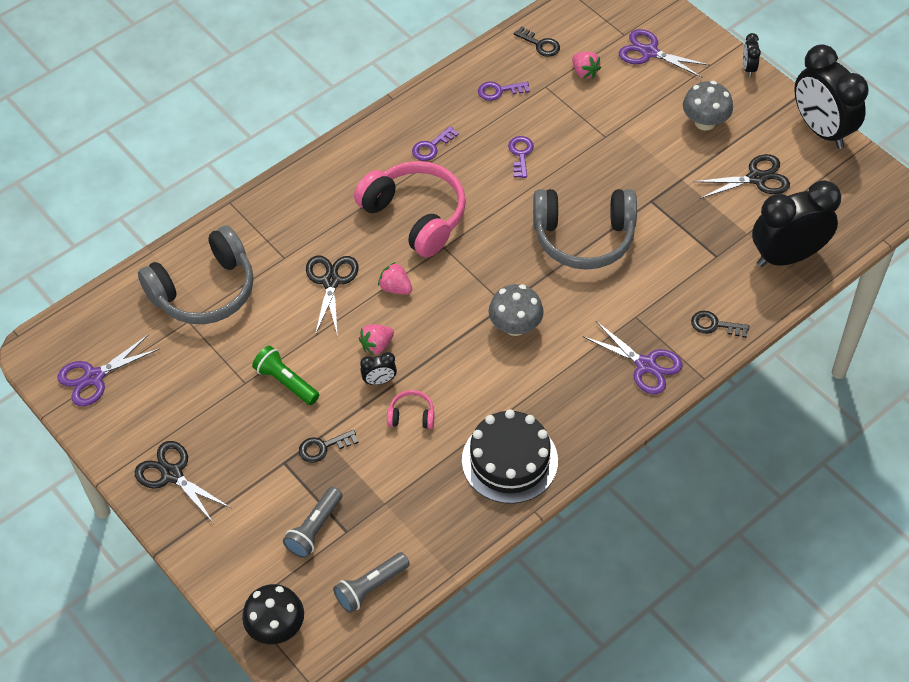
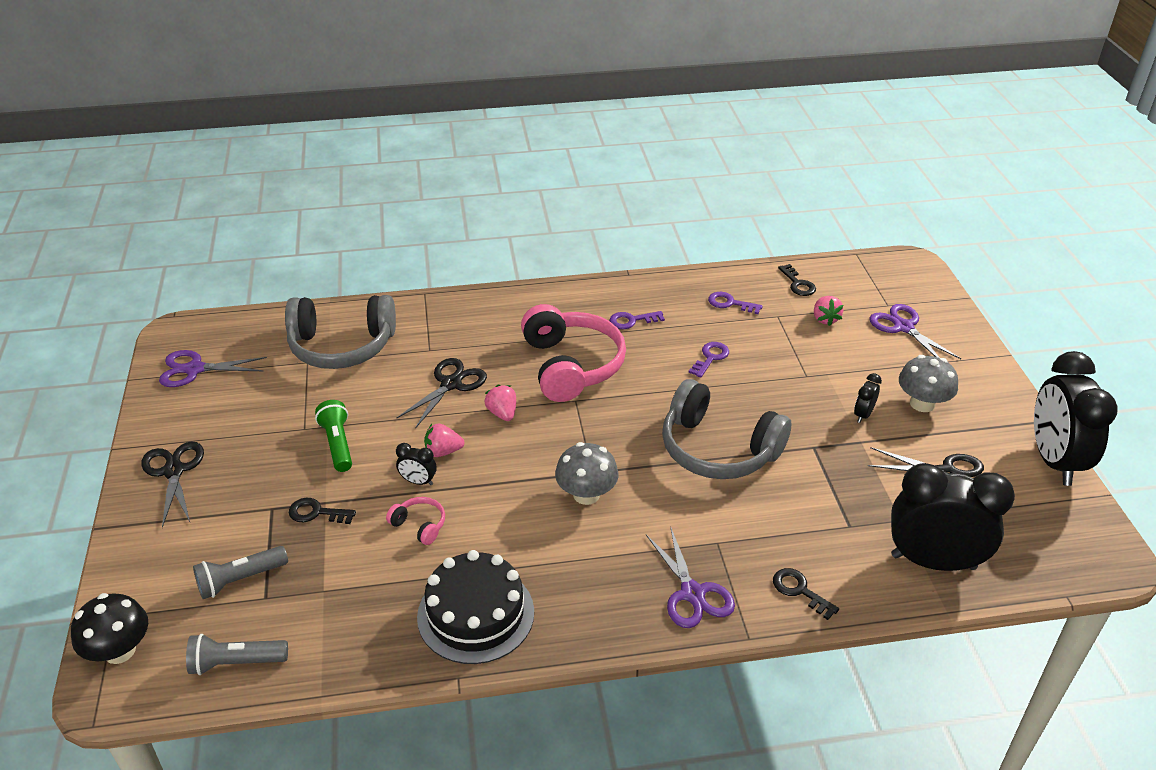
camera: 30 degrees right, 15 degrees down
(748, 68) = (1003, 377): black clock -> black clock (863, 415)

